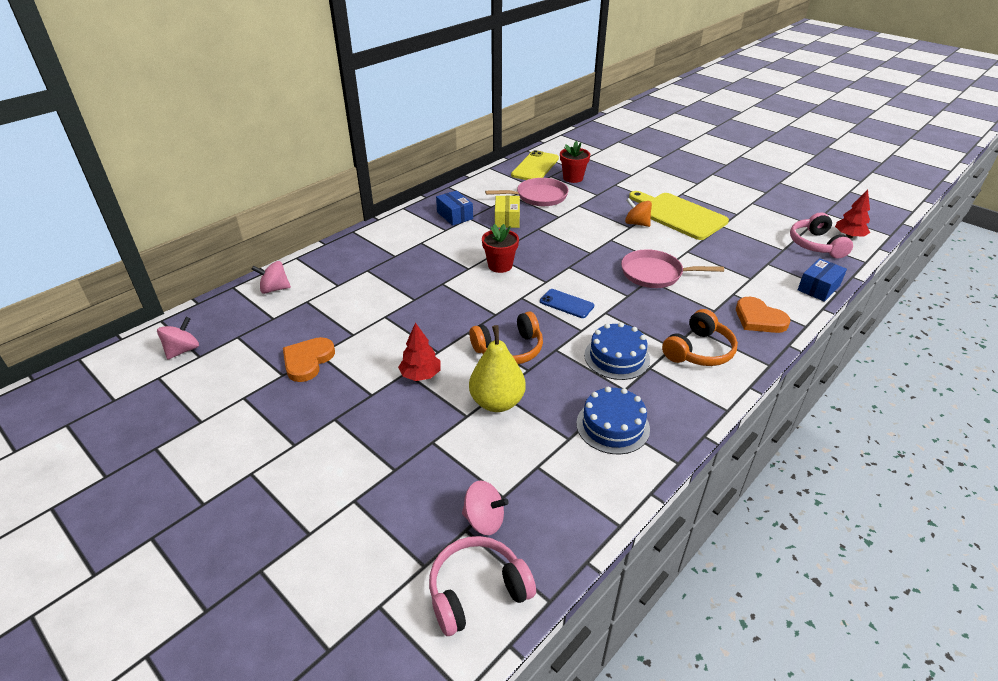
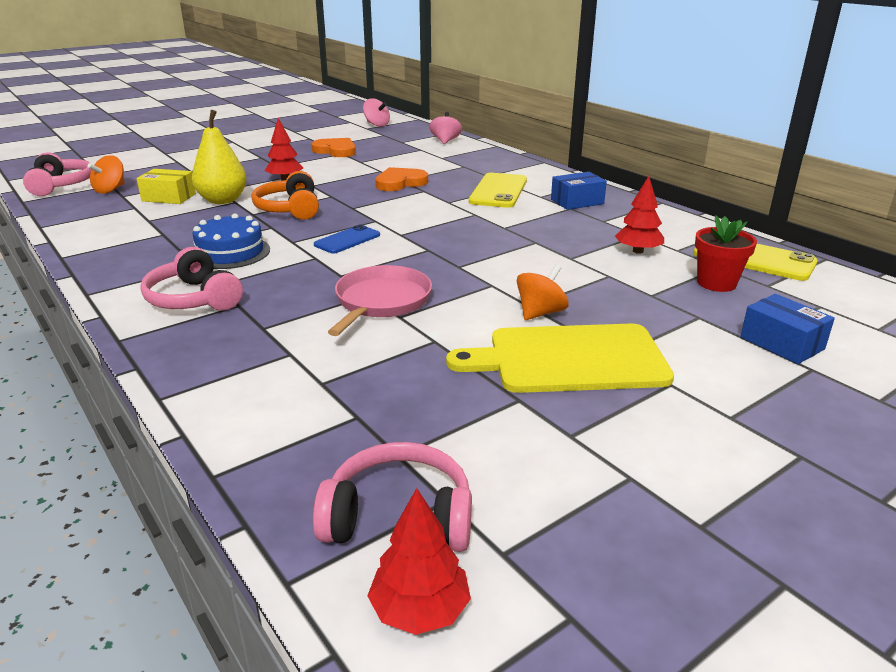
camera: 100 degrees right, 10 degrees down
(436, 248) = (498, 191): none -> yellow phone
(484, 520) = (110, 190): pink spinning top -> orange spinning top
(500, 266) = (447, 216): red flower pot -> none
(507, 219) = (564, 227): yellow box -> yellow box (169, 197)
(539, 196) = (638, 251): pink pan -> red tree
(612, 426) = (139, 238): blue cake -> none
(678, 215) = (569, 359): yellow cutting board -> yellow cutting board turned 150 degrees counterclockwise
(699, 350) = (194, 299): orange headphones -> pink headphones
(759, 319) = (213, 359): orange heart -> orange heart (400, 183)
(818, 288) = (242, 454): blue box -> blue box (782, 343)

